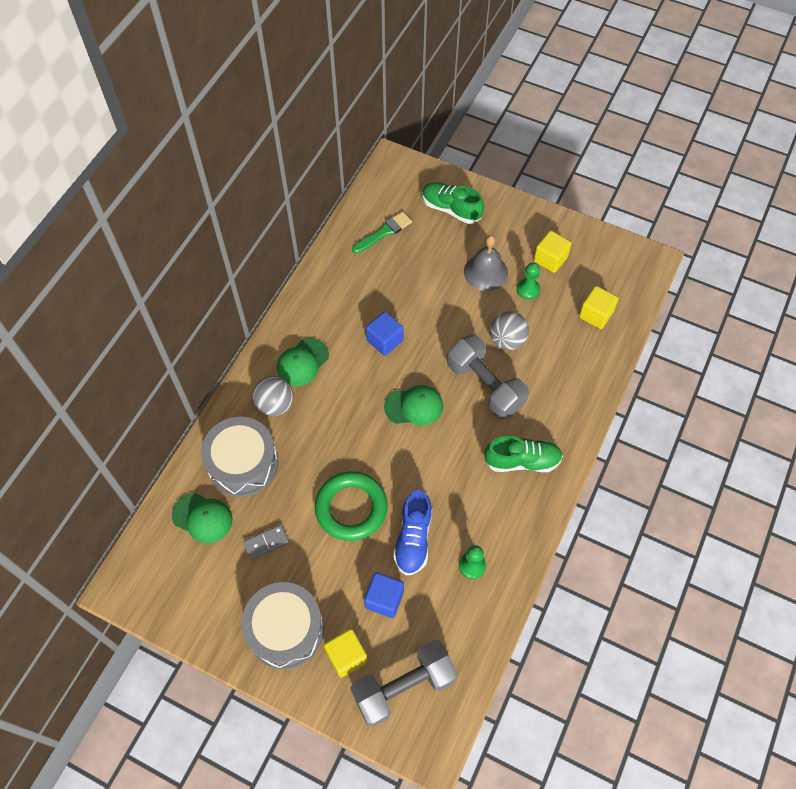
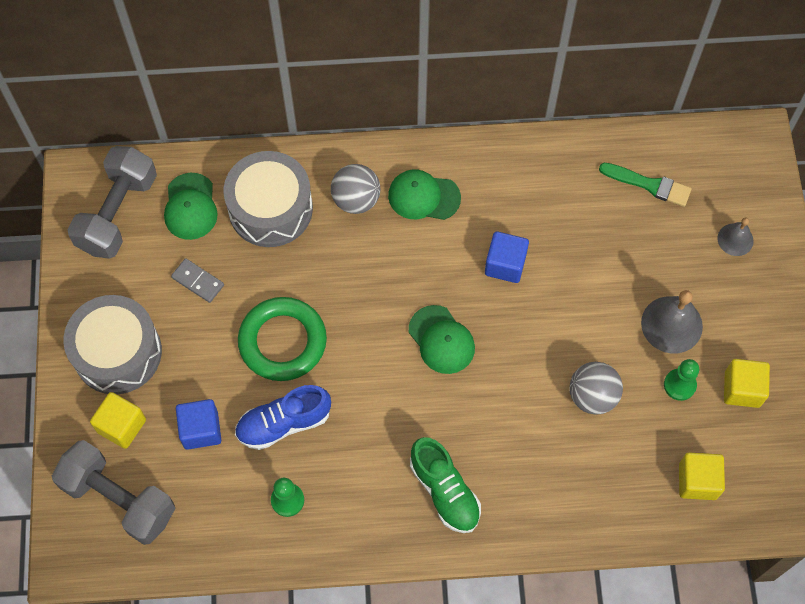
camera: 60 degrees right, 5 degrees up
(451, 209) = (735, 239): green shoe -> grey bell
(485, 386) = (516, 402): grey dumbbell -> grey dumbbell (118, 213)

